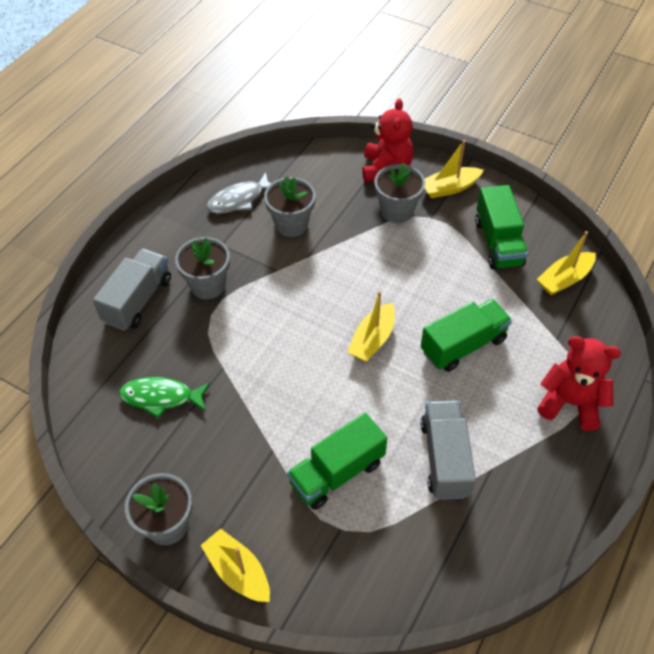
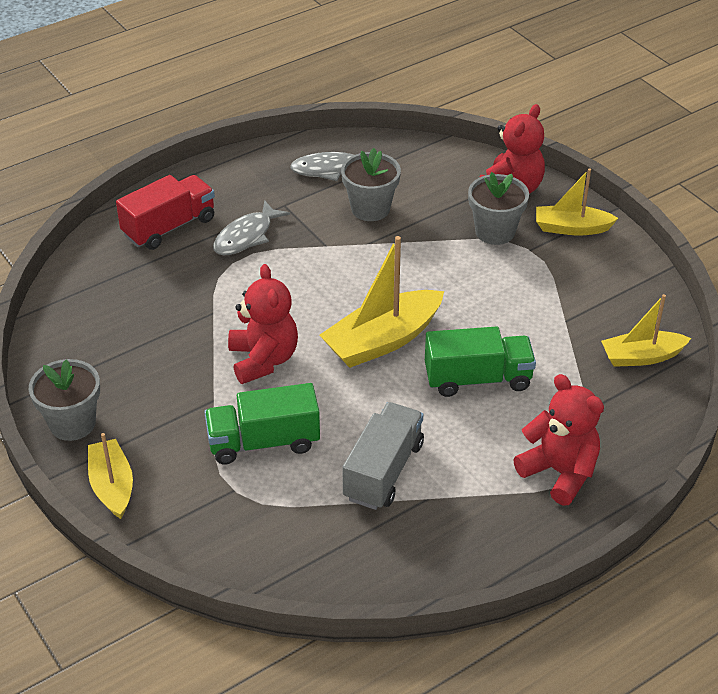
camera: 25 degrees right, 10 degrees down
(138, 300) = (169, 227): grey truck -> red truck
(161, 397) = (136, 317): green fish -> none
(208, 285) = (246, 236): grey flower pot -> grey fish
(290, 395) = (263, 360): none -> red teddy bear
(372, 339) = (382, 340): yellow boat -> yellow boat, size x1.57
(498, 242) = (589, 297): green truck -> none

